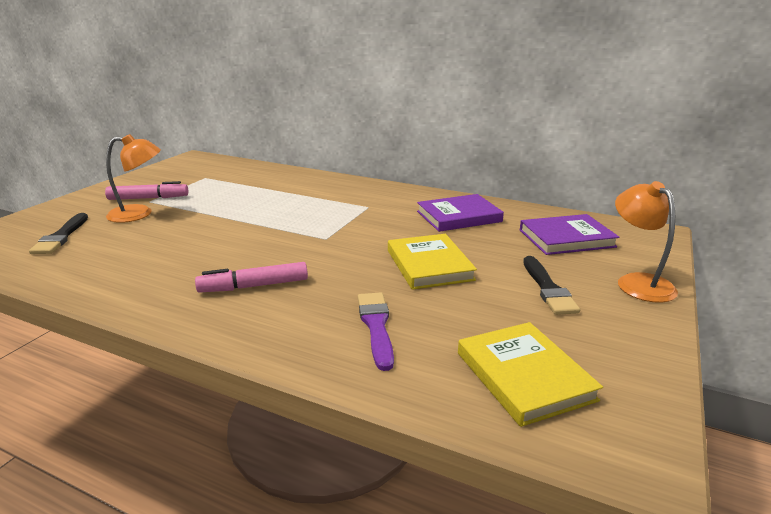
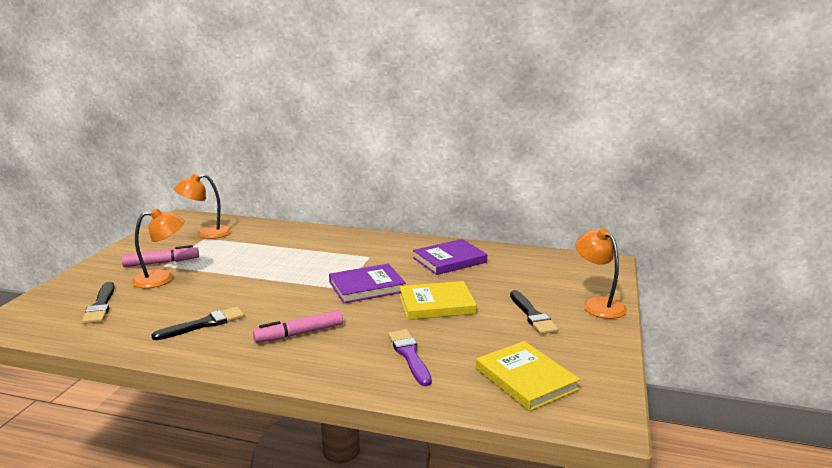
camera: 10 degrees left, 5 degrees down
(154, 265) = (204, 324): none -> black brush
(208, 173) = (206, 233): none -> orange lamp
(429, 265) = (436, 304): yellow book -> yellow book turned 75 degrees counterclockwise
(566, 238) = (540, 273): purple book -> purple book (367, 287)

